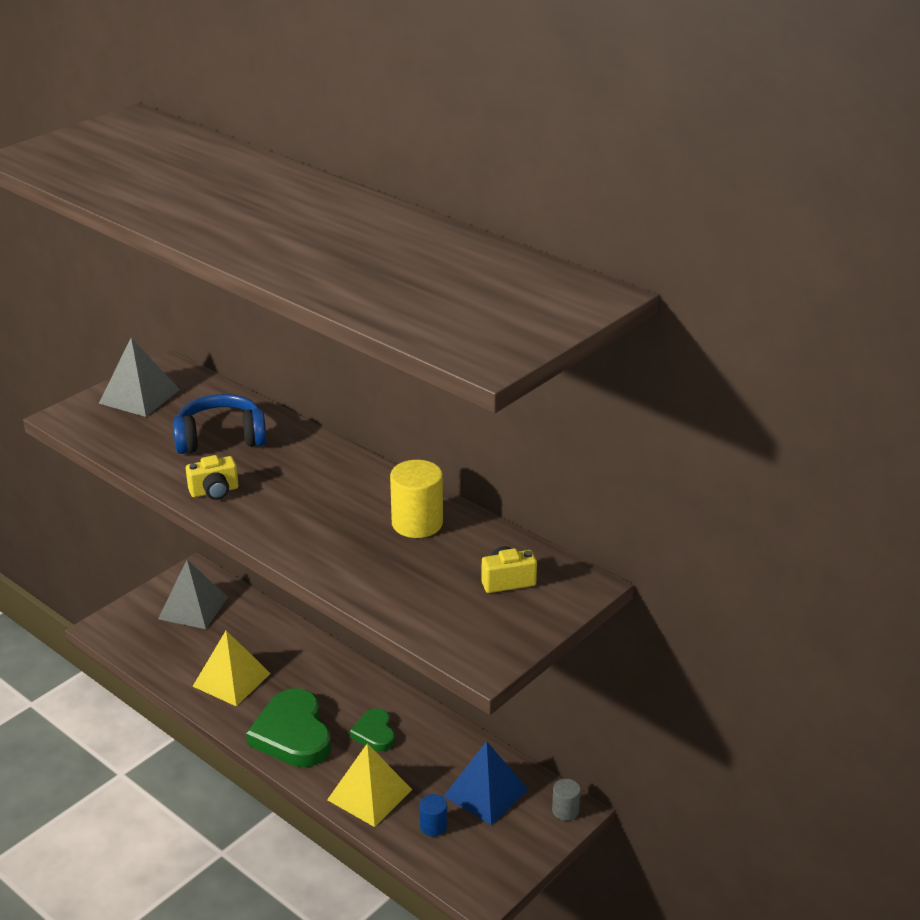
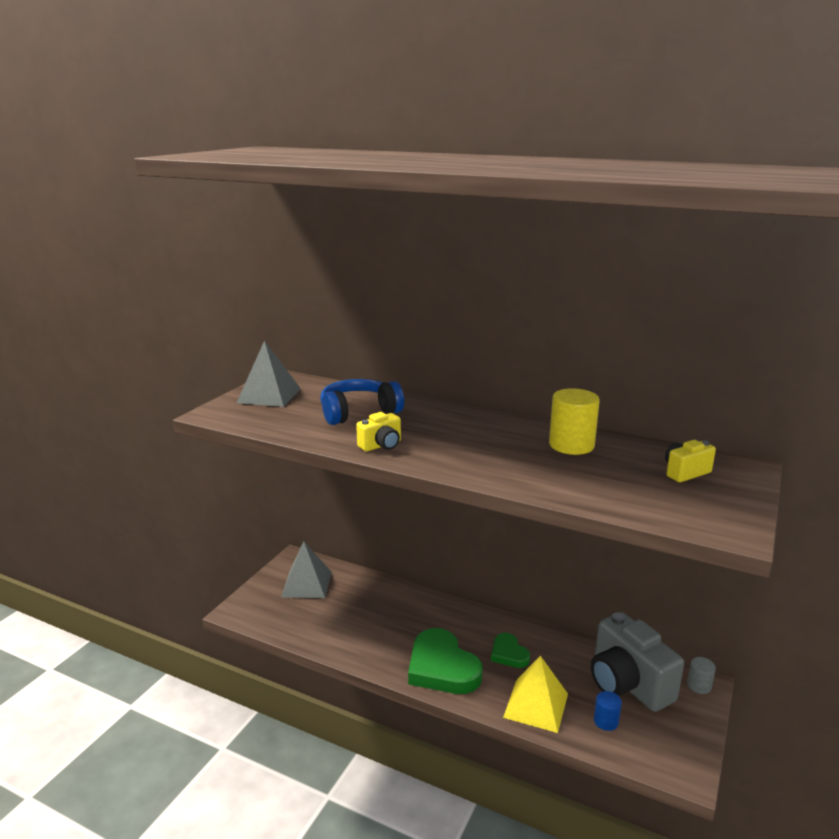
camera: 15 degrees left, 10 degrees down
(231, 679) = (366, 633): yellow pyramid -> none
(485, 792) = (627, 684): blue pyramid -> grey camera

